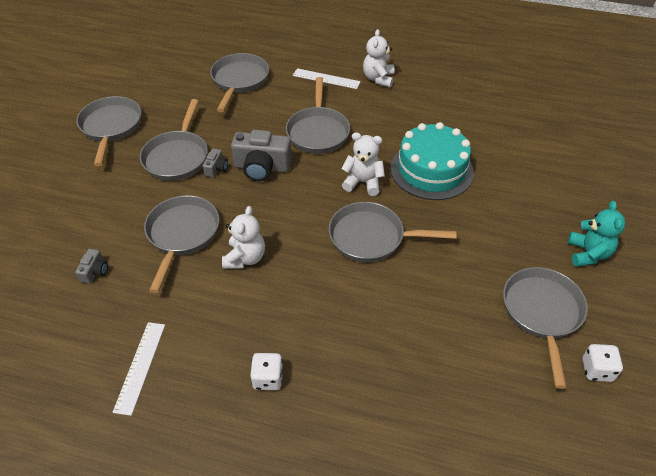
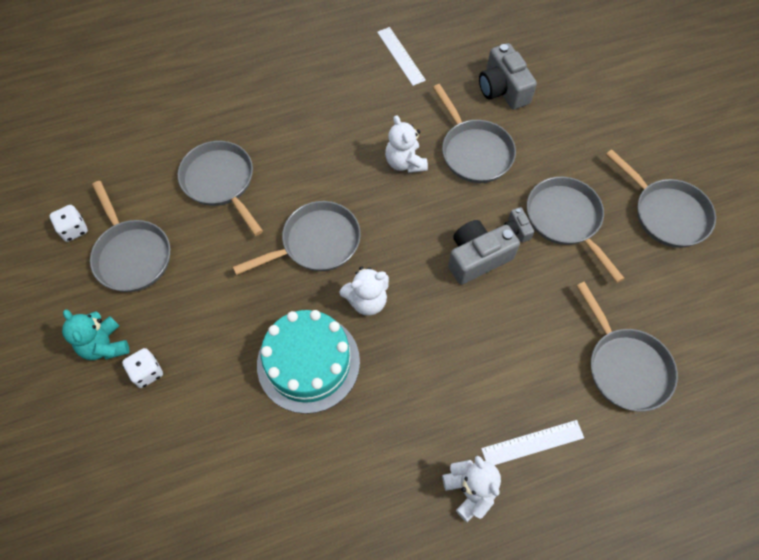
camera: 145 degrees right, 15 degrees up
(95, 271) = (503, 89): grey camera -> grey camera, size x2.07
(268, 378) = (312, 94): white dice -> white dice (147, 372)
(318, 131) = (465, 342): grey pan -> grey pan (220, 182)

